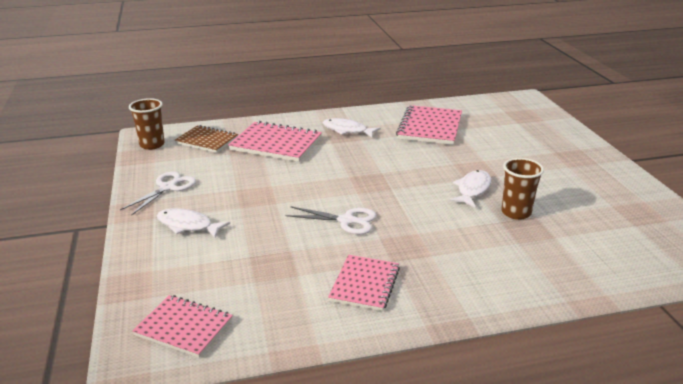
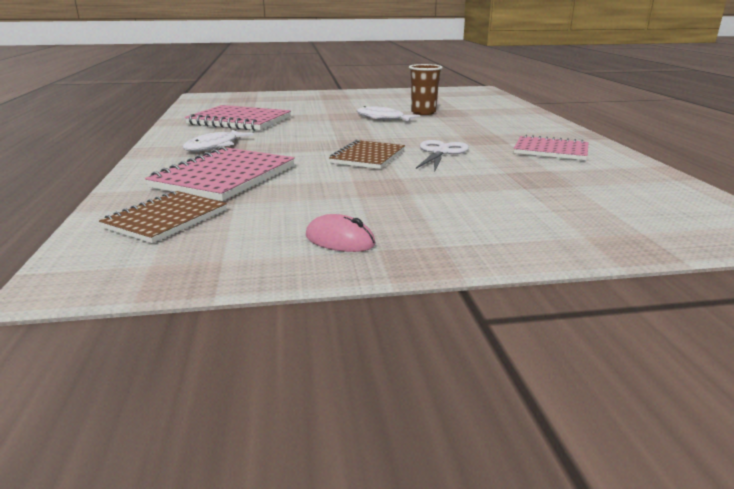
camera: 85 degrees left, 5 degrees down
(152, 145) = (134, 267): brown cup -> none
(168, 188) = (340, 240): white scissors -> pink mouse
(184, 327) = (682, 212): pink notebook -> none
(188, 225) = (462, 220): white fish -> none
(327, 188) = (368, 157): none -> brown notebook

